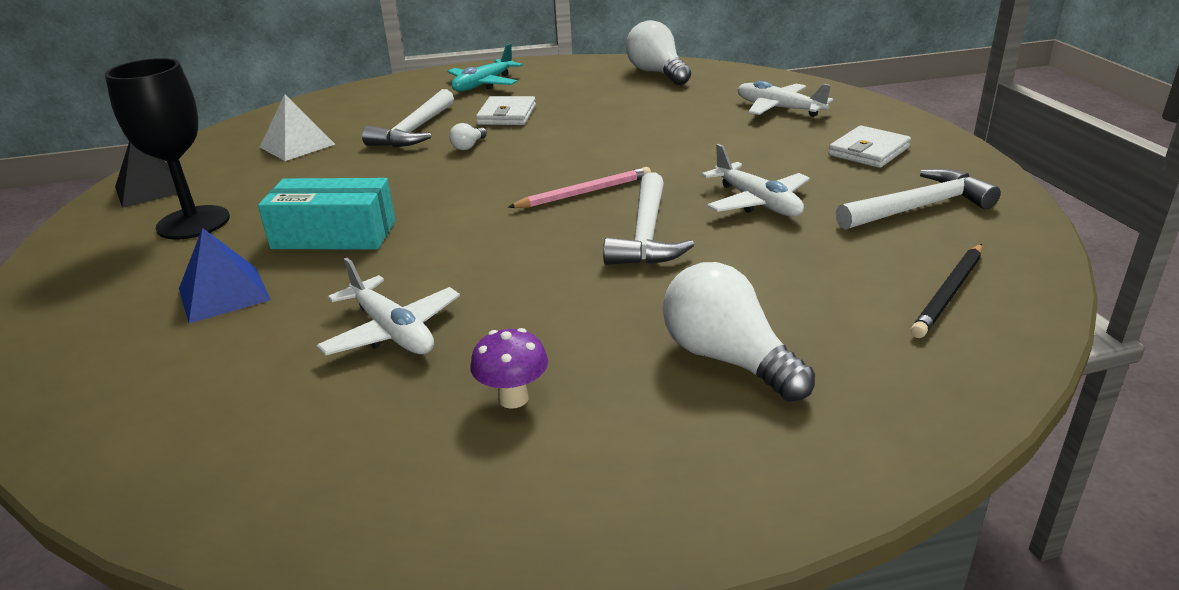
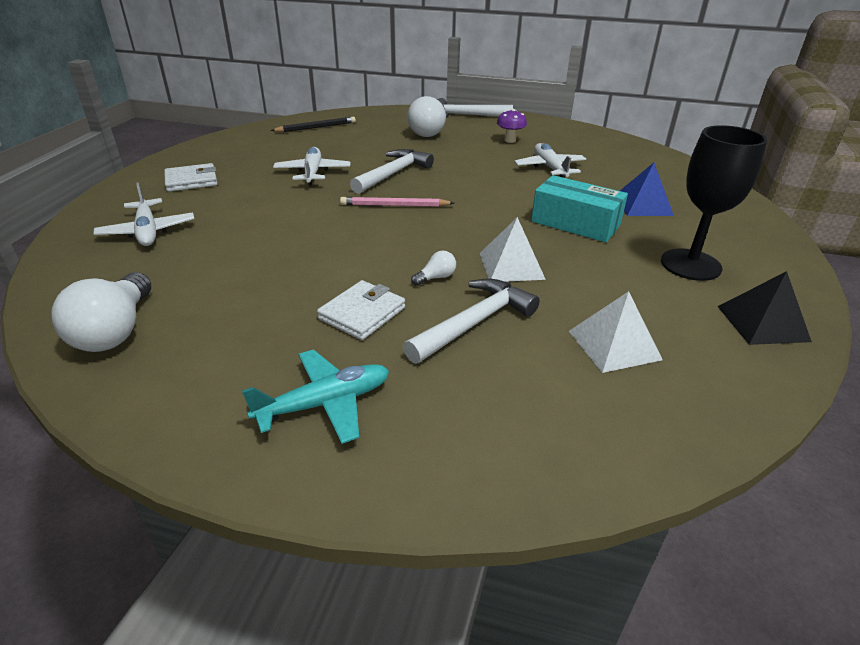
camera: 155 degrees left, 5 degrees up
(401, 172) = (511, 265): none -> white pyramid
(919, 207) = (249, 151): white hammer -> white hammer (466, 115)

